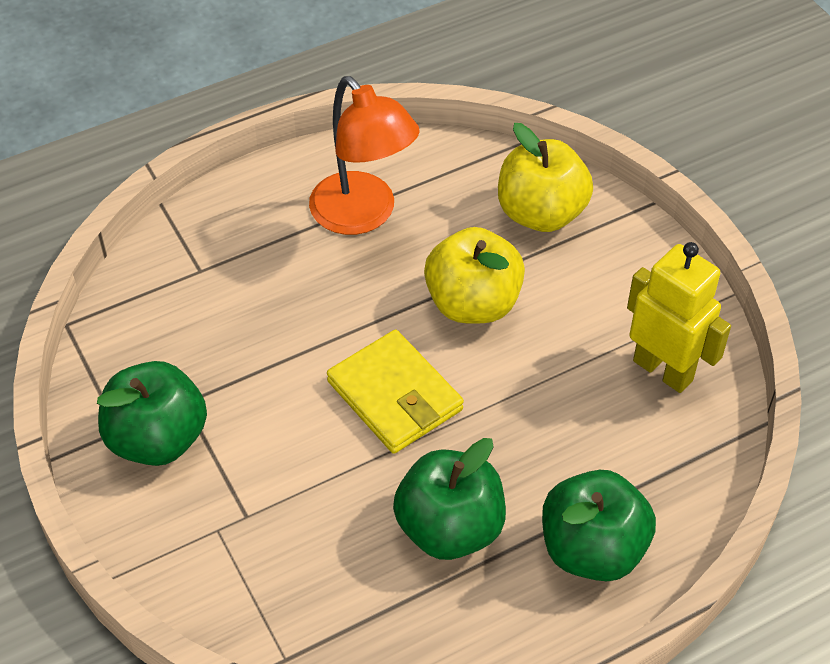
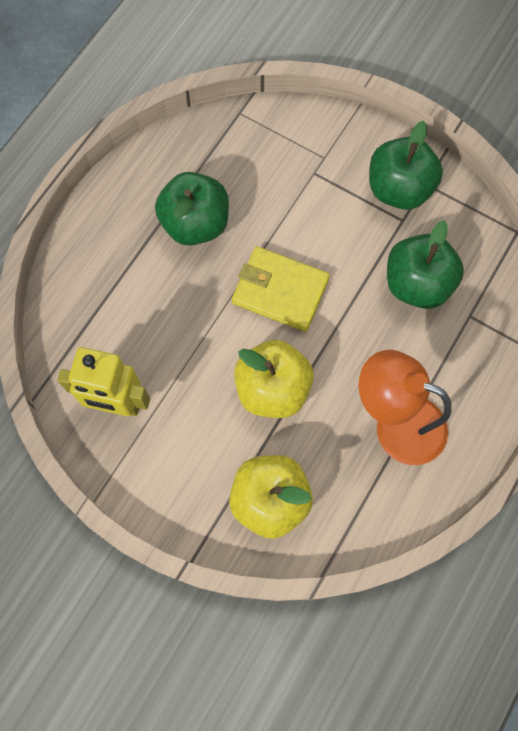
camera: 150 degrees right, 20 degrees up
(592, 549) = (106, 253): green apple -> green apple (417, 284)

